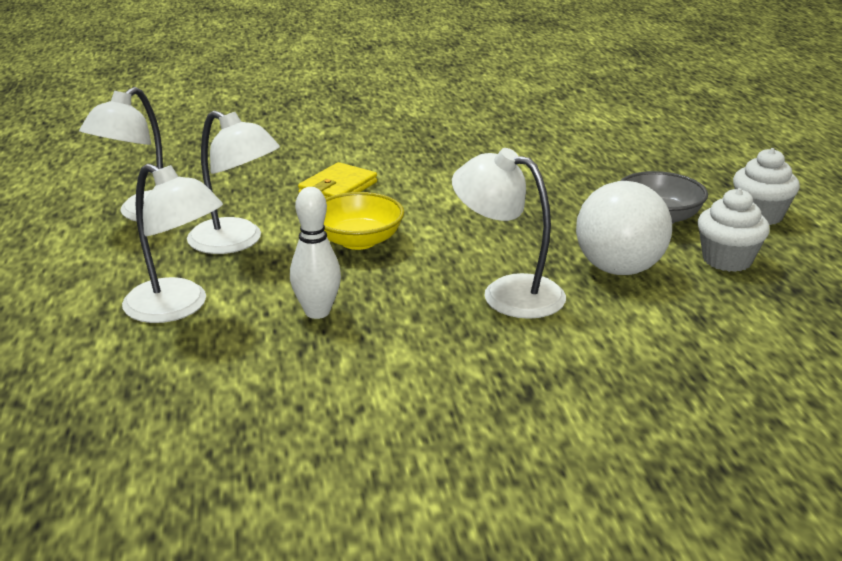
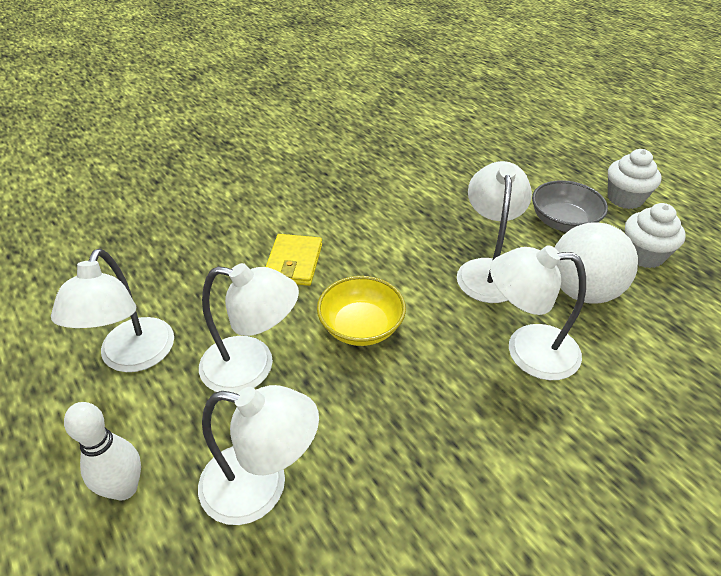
camera: 25 degrees left, 15 degrees up
(317, 312) = (395, 439): white bowling pin -> white bowling pin (124, 488)
(528, 233) = (487, 270): none -> white lamp

